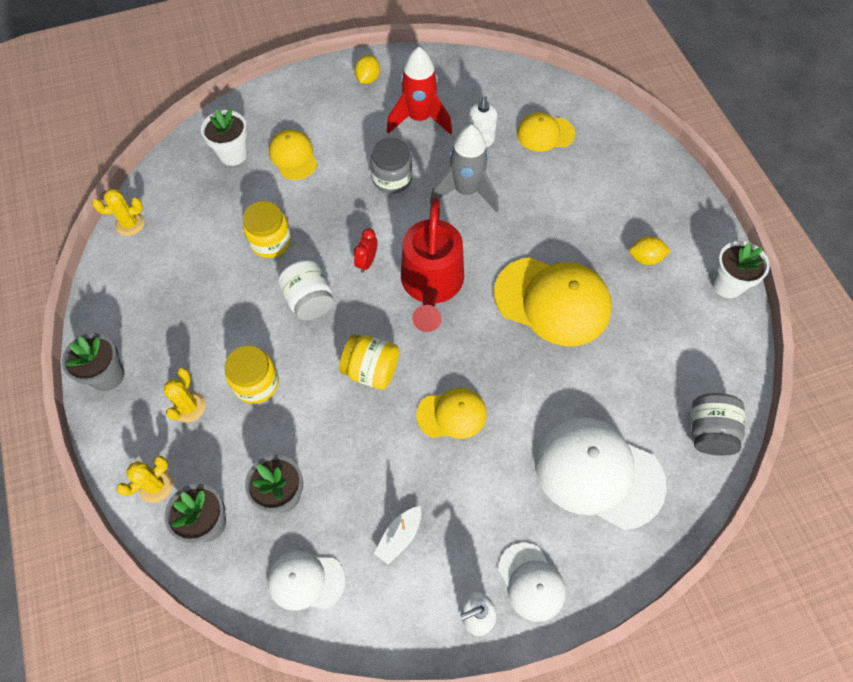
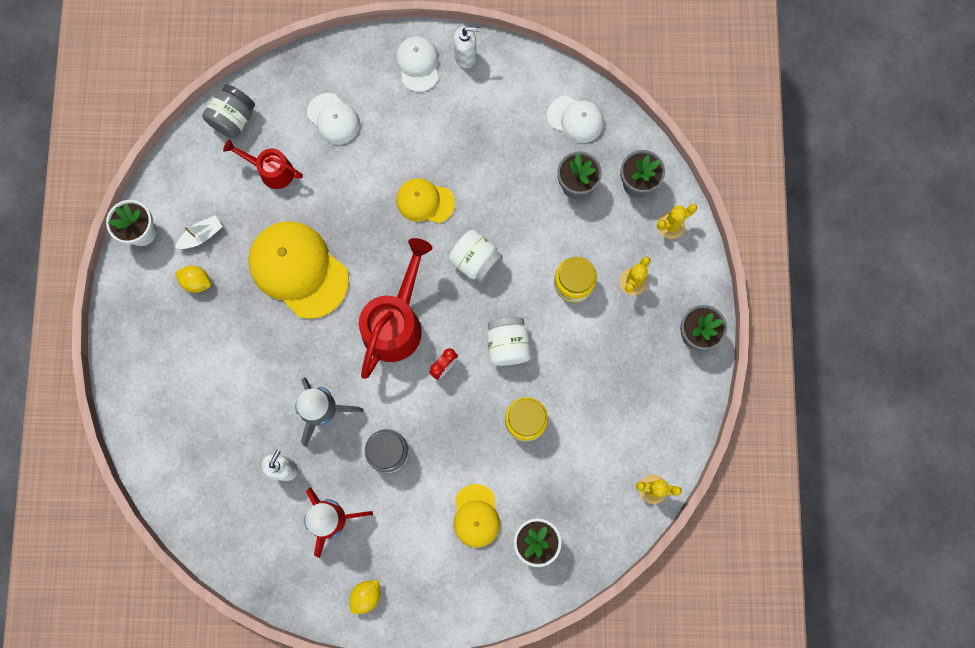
camera: 160 degrees left, 15 degrees up
(371, 370) = (475, 261): yellow jar -> white jar
(399, 536) = (499, 125): white boat -> white boat (201, 235)
(545, 134) = (216, 452): yellow cap -> none
(598, 473) = (333, 119): white cap -> white cap, size x0.55
(635, 389) = (271, 171): none -> red watering can

